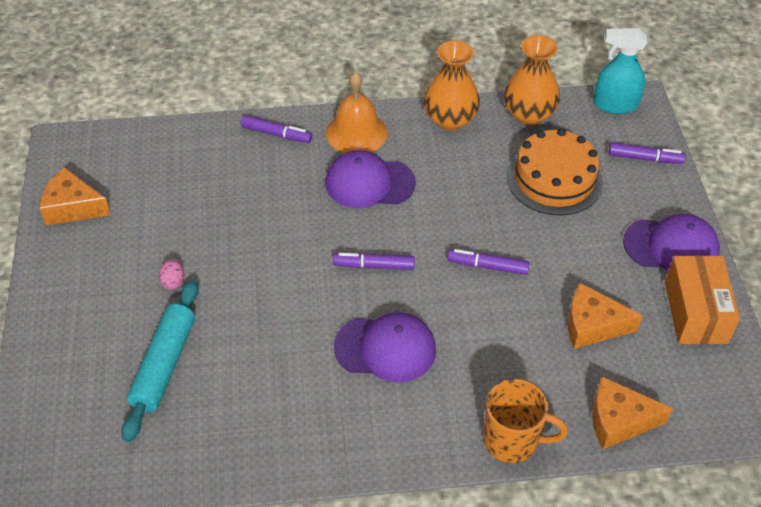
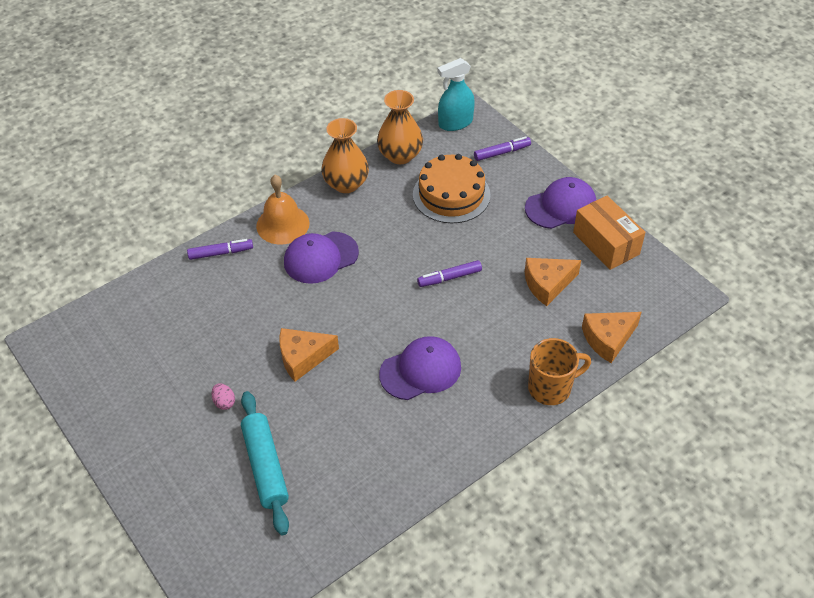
camera: 30 degrees left, 0 degrees up
(73, 207) = (94, 386): orange cheese -> orange cheese (303, 357)
(374, 266) = (369, 316): purple marker -> none

